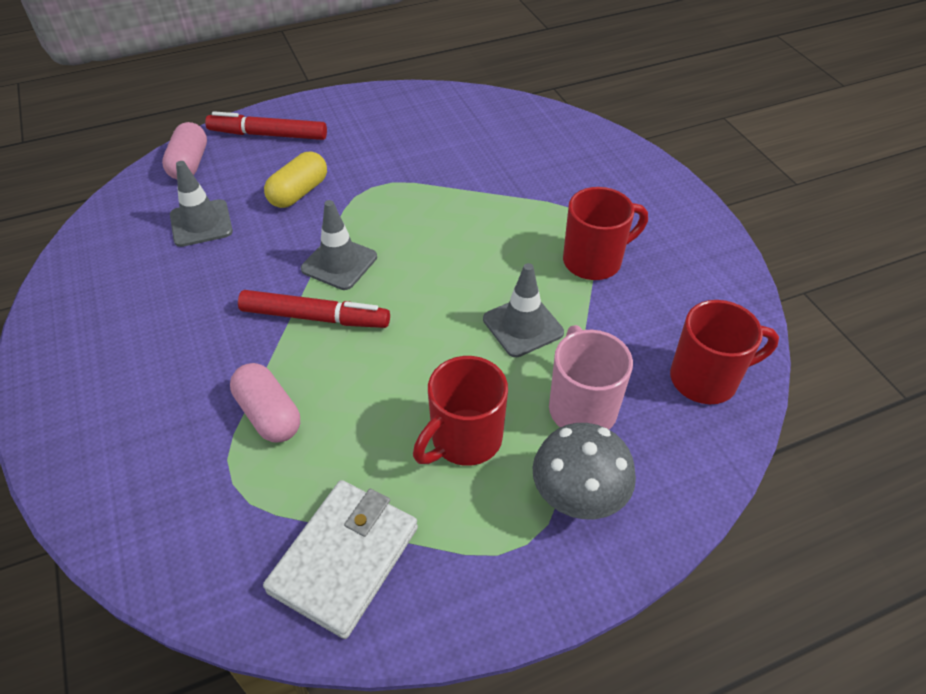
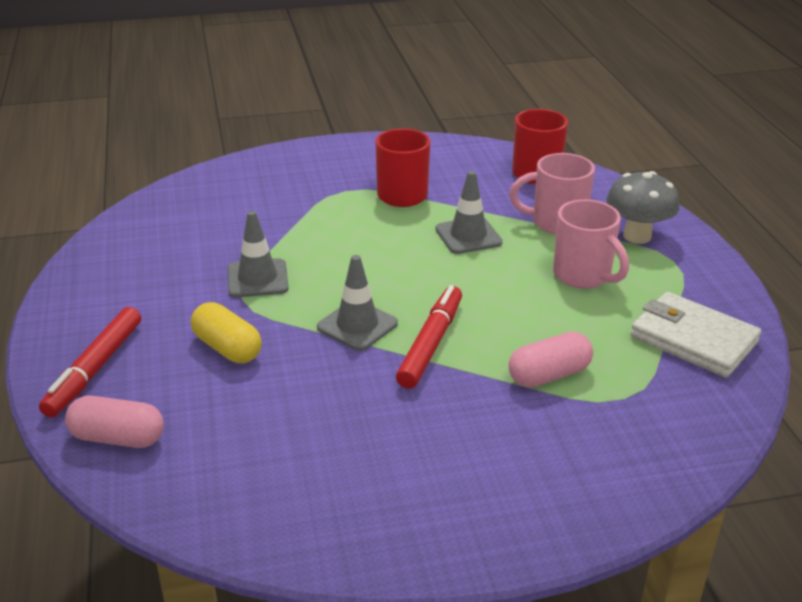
camera: 80 degrees left, 15 degrees down
(201, 223) = (249, 424): grey traffic cone -> grey traffic cone (257, 279)
(464, 440) = (583, 276): red mug -> pink mug

